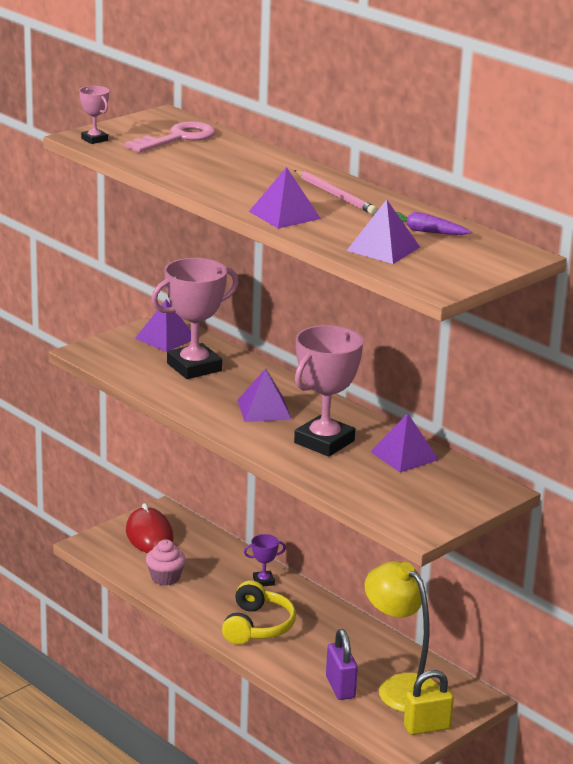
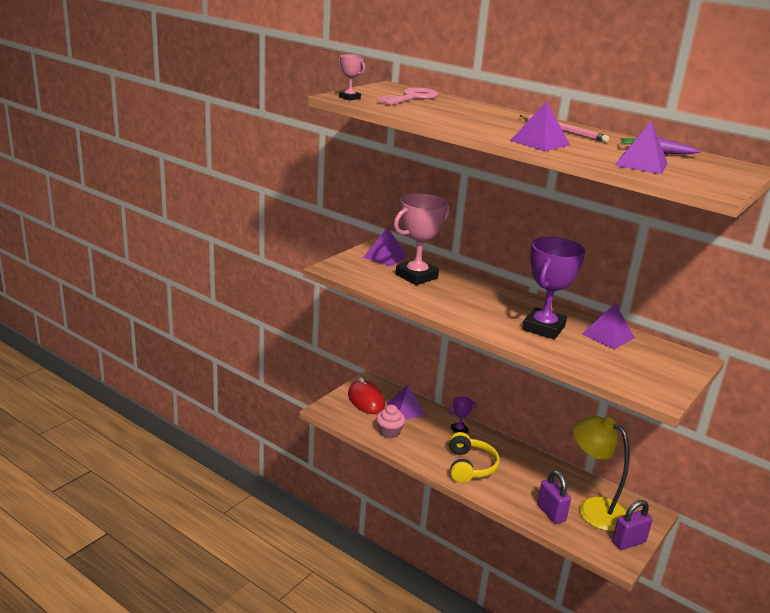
camera: 10 degrees left, 0 degrees up
(264, 409) = (485, 305): purple pyramid -> purple pyramid (406, 409)
(324, 442) = (543, 328): pink trophy -> purple trophy
(427, 727) = (628, 542): yellow padlock -> purple padlock

